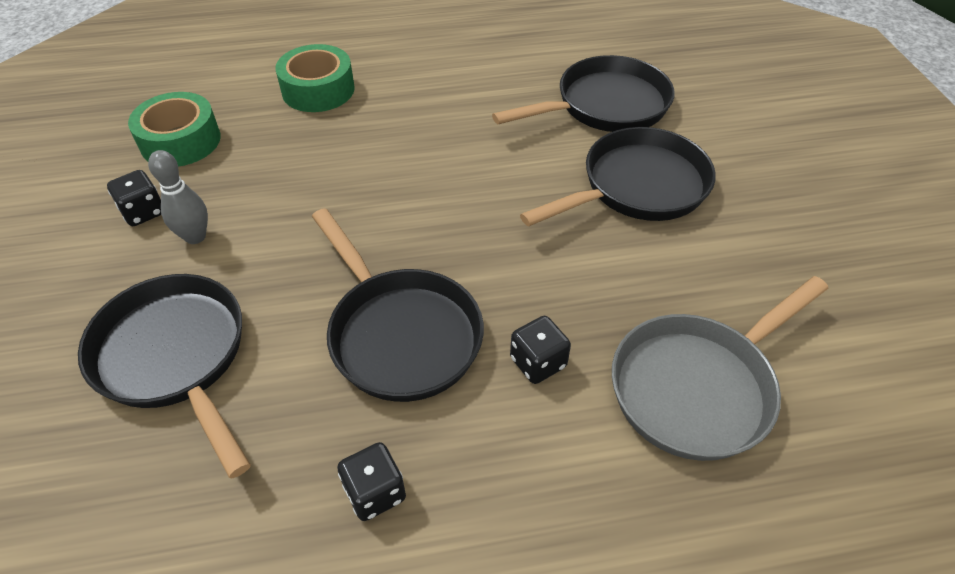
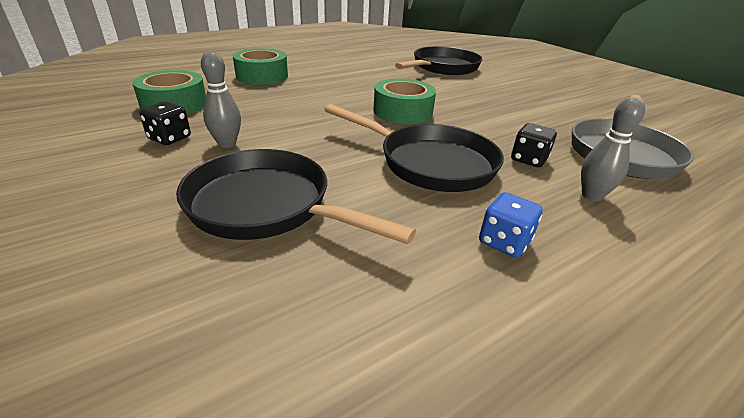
camera: 25 degrees left, 15 degrees down
(375, 492) = (504, 242): black dice -> blue dice
(449, 214) = (403, 112): none -> green tape
(557, 455) = (591, 196): none -> grey bowling pin
(637, 187) = (494, 91): black pan -> none

